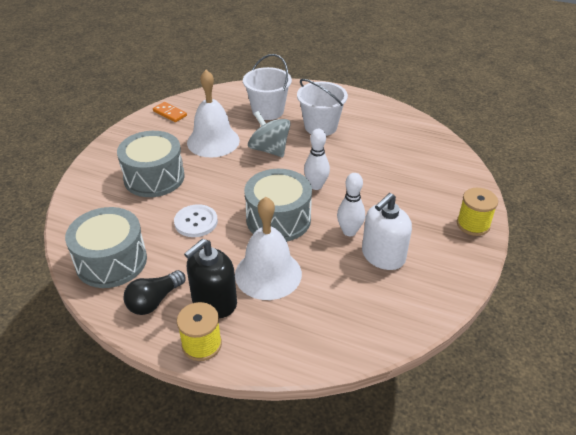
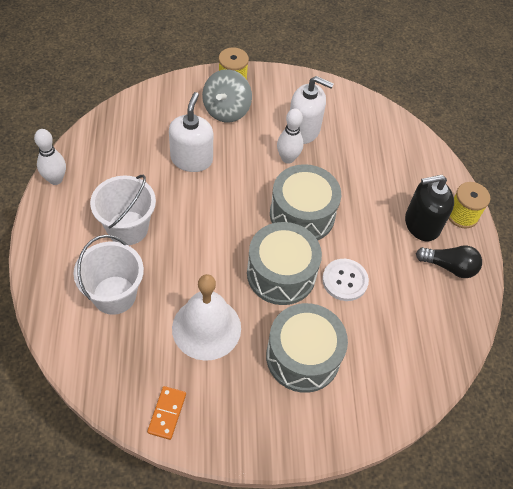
camera: 120 degrees left, 15 degrees up
(111, 261) = (434, 326): grey drum -> grey drum (281, 274)
(214, 302) = (421, 224): black soap dispenser -> black soap dispenser turned 150 degrees clockwise
(268, 274) = (370, 199): white bell -> none
(269, 149) = (196, 262): grey spinning top -> grey spinning top (226, 110)
(316, 186) = (237, 200): white bowling pin -> white bowling pin (55, 179)
(375, 172) = (191, 159): none -> white soap dispenser

